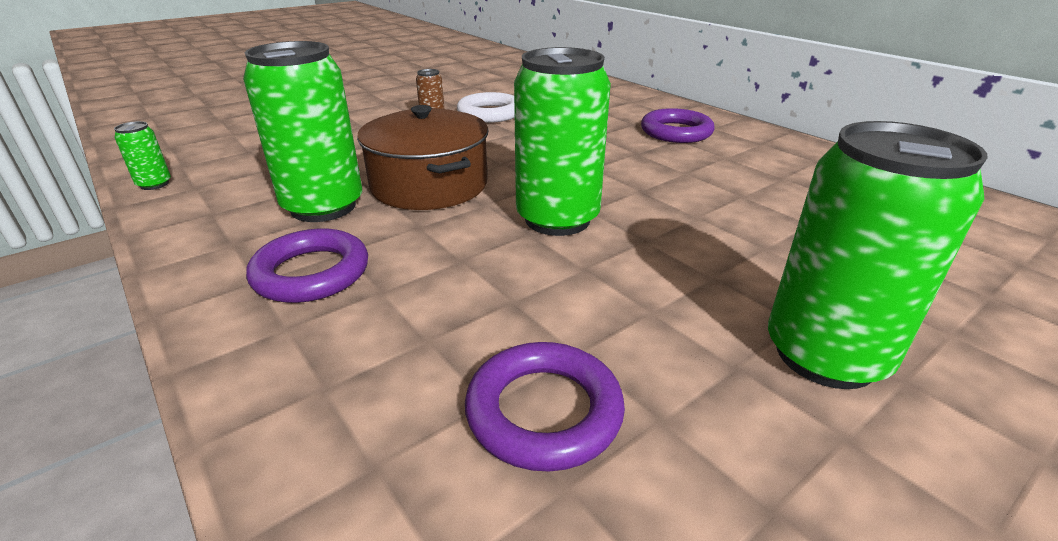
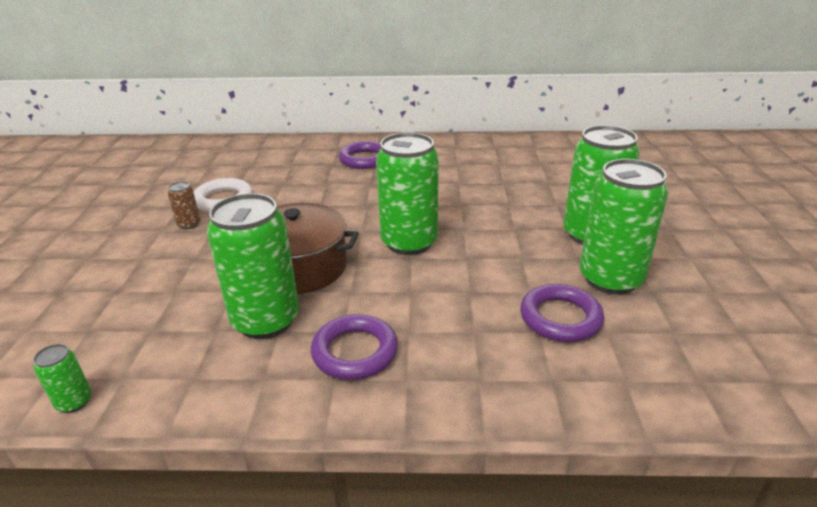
camera: 50 degrees left, 0 degrees up
(730, 431) = (610, 279): none -> green can

